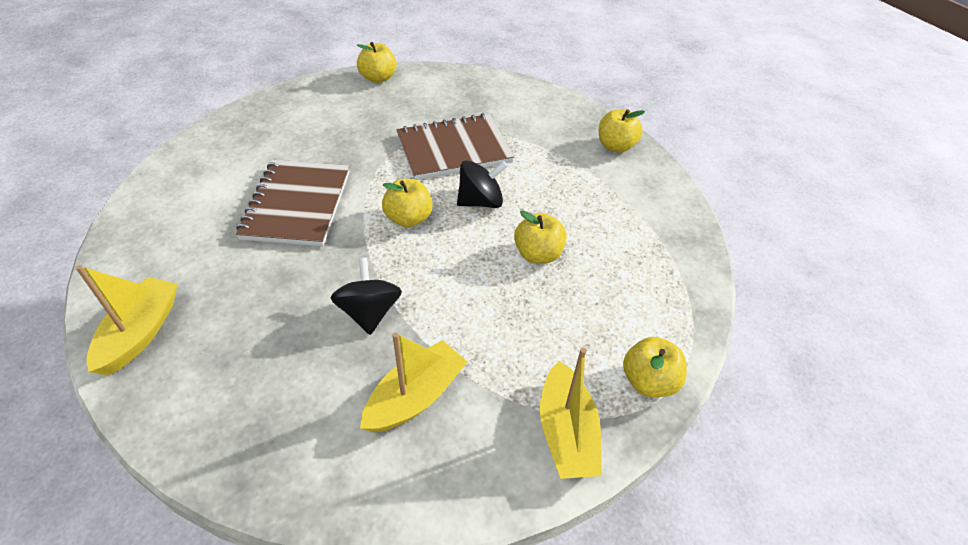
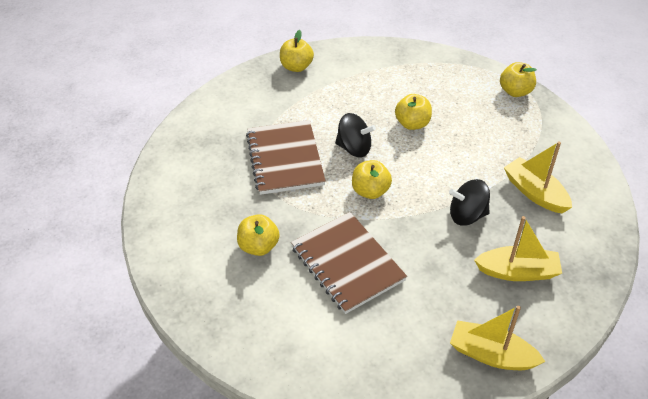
camera: 80 degrees left, 0 degrees up
(297, 205) = (347, 264): brown notebook -> brown notebook turned 45 degrees clockwise
(378, 78) = (156, 208): yellow apple -> yellow apple (259, 246)
(480, 202) = (354, 148): black spinning top -> black spinning top turned 120 degrees clockwise
(566, 432) = (552, 129): yellow boat -> yellow boat (517, 272)

